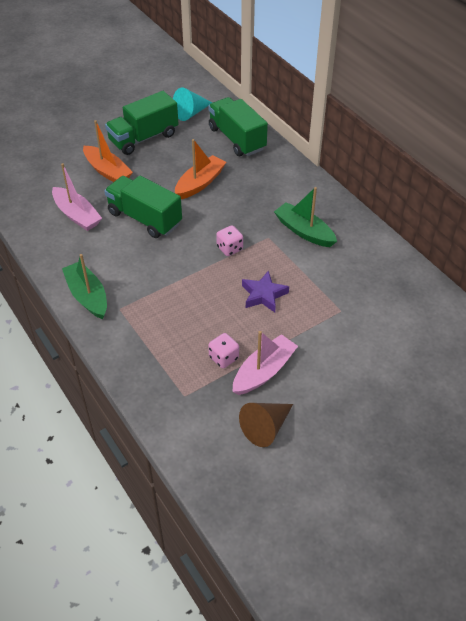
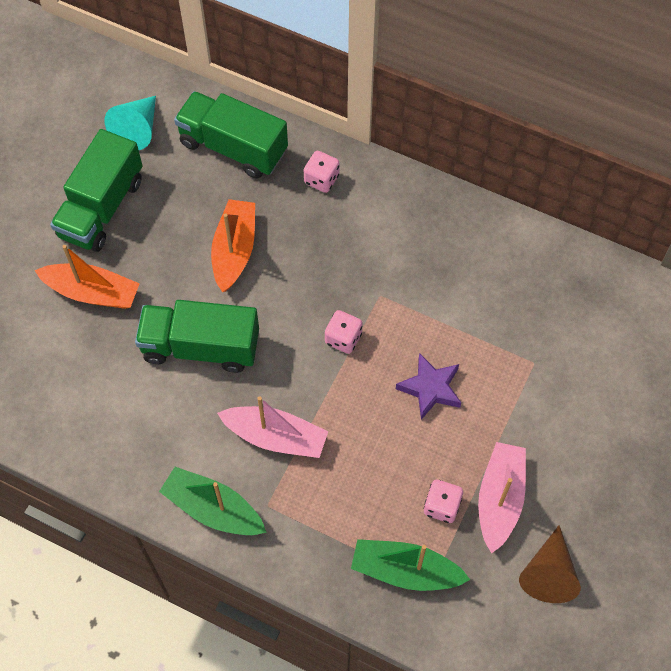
camera: 30 degrees left, 15 degrees up
(77, 215) = (104, 389): pink boat -> pink boat (276, 437)
(276, 171) = (321, 179): none -> pink dice
(304, 231) = (418, 263): green boat -> green boat (405, 570)

